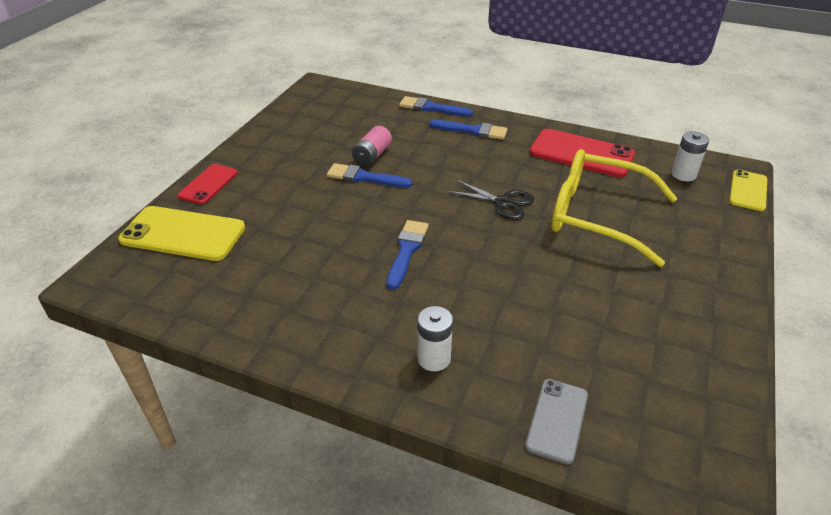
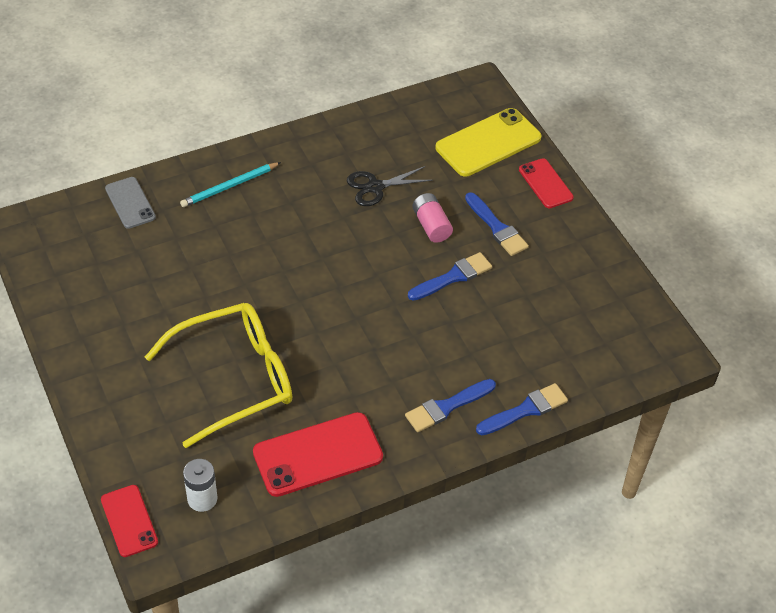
camera: 130 degrees right, 10 degrees up
(372, 155) = (482, 304): pink battery -> pink battery (431, 225)
(407, 251) = (333, 239): blue brush -> blue brush (496, 227)
(434, 358) = (230, 186): white battery -> turquoise pencil
(503, 203) = (319, 335): black scissors -> black scissors (375, 187)
(748, 190) = (129, 521): yellow phone -> red phone

